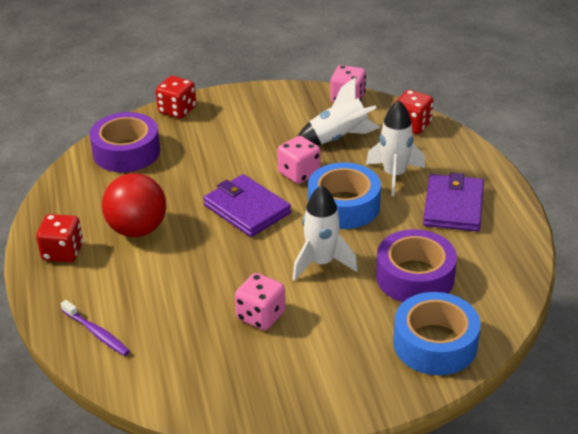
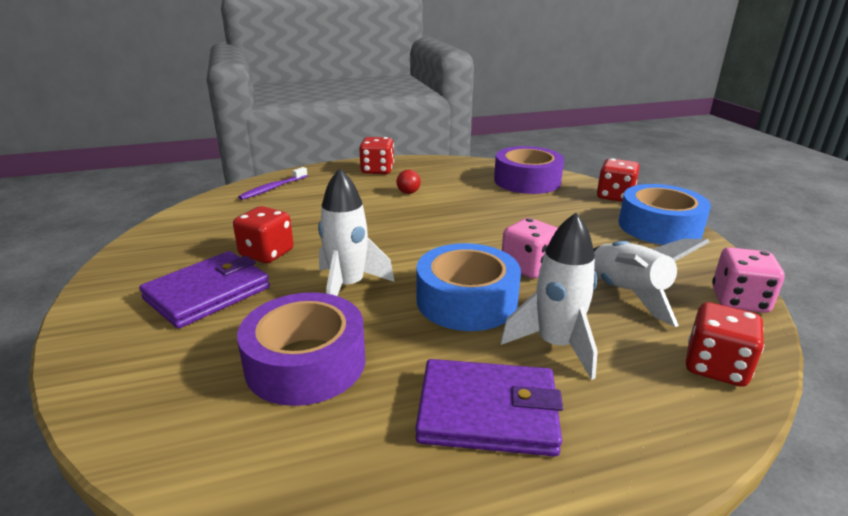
camera: 85 degrees right, 10 degrees down
(137, 229) = (408, 193): red ball -> red ball, size x0.40
(247, 209) = (447, 239): purple wallet -> purple wallet (208, 293)
(260, 316) = (266, 253): pink dice -> red dice
(435, 344) = (156, 379): blue tape -> blue tape (659, 227)

